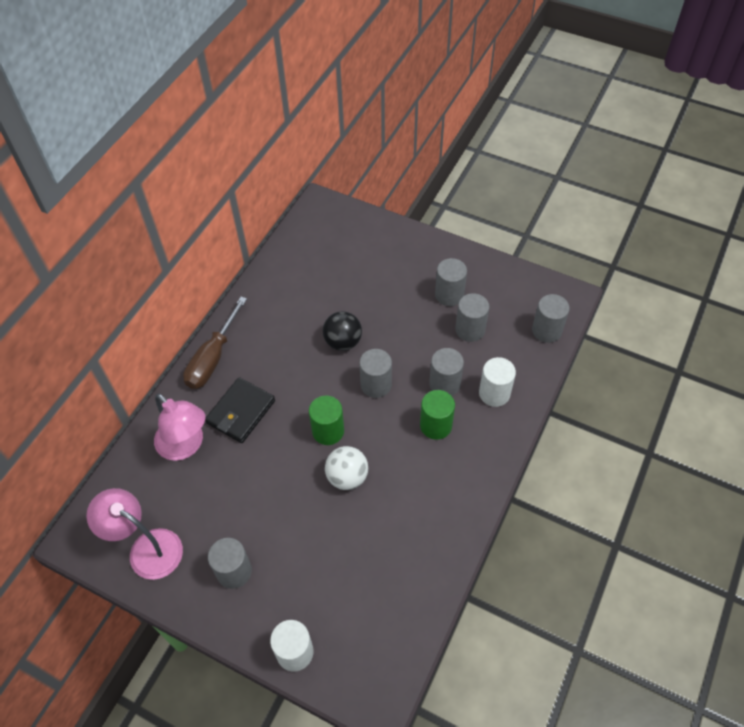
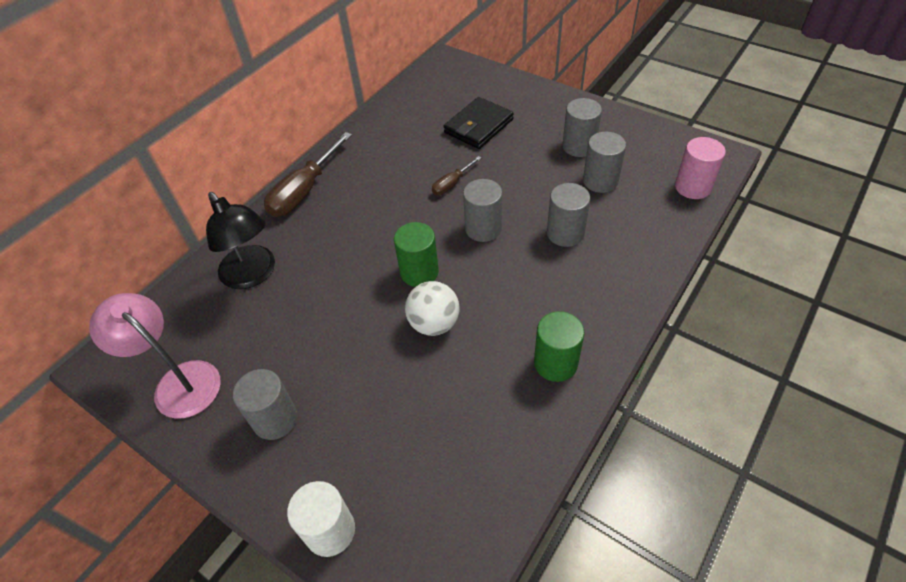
camera: 10 degrees right, 5 degrees down
(186, 446) = (253, 275): pink lamp -> black lamp
(241, 412) = (323, 245): black wallet -> black wallet (478, 126)
(343, 342) = (451, 184): black ball -> brown screwdriver
(436, 425) = (550, 276): green cylinder -> green cylinder (555, 363)
(494, 393) = (625, 247): white cylinder -> none
(546, 330) = (693, 187): grey cylinder -> pink cylinder

